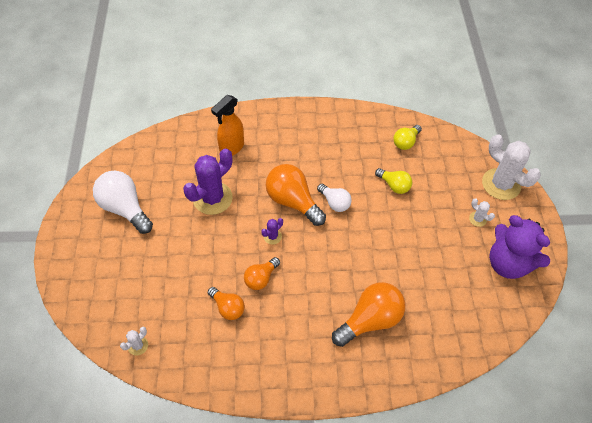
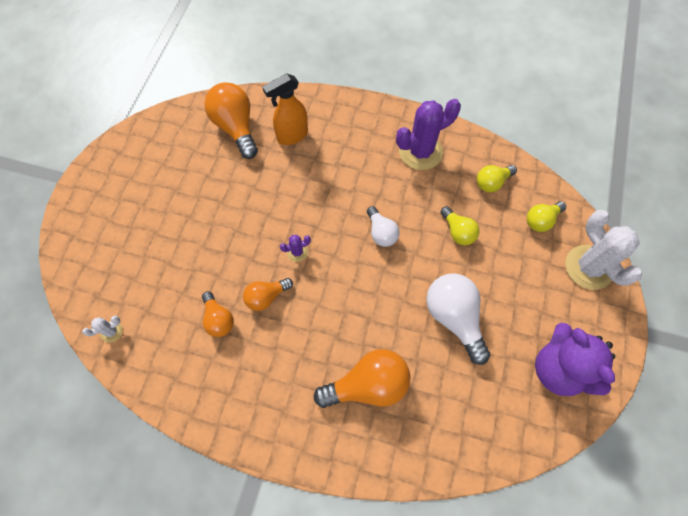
camera: 20 degrees right, 10 degrees up
(125, 208) = (155, 174): white light bulb -> white light bulb (454, 318)
(212, 198) = (250, 188): purple cactus -> purple cactus (420, 152)
(293, 201) = (335, 217): orange light bulb -> orange light bulb (236, 127)
(453, 160) = (541, 220): none -> yellow light bulb
(477, 219) = (542, 302): white cactus -> none

